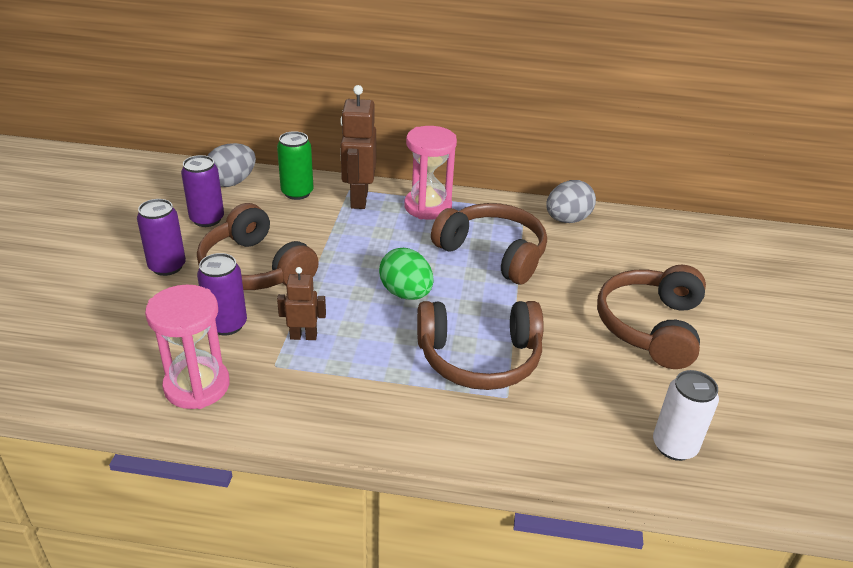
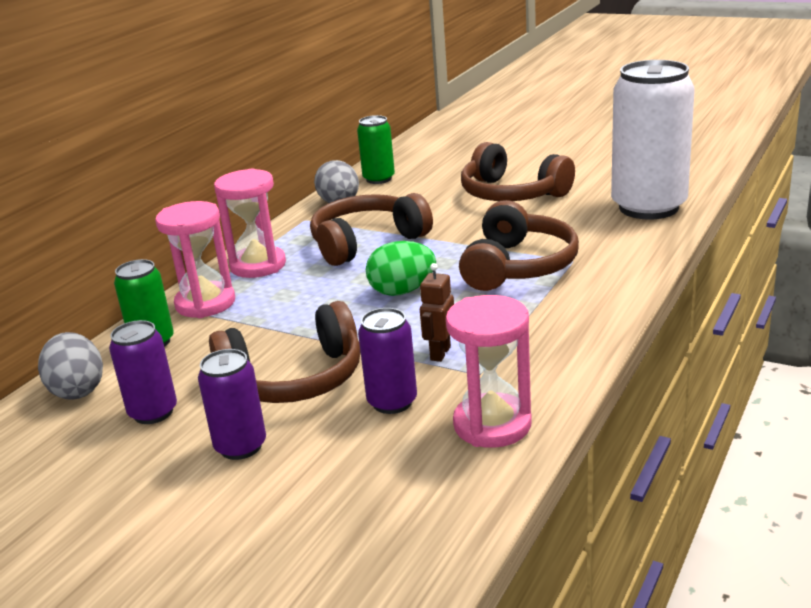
camera: 65 degrees left, 10 degrees down
(358, 199) = (205, 303): brown robot -> pink hourglass
(636, 230) = (379, 179): none -> green can
(674, 446) = (648, 207): white can -> white can, size x2.01

